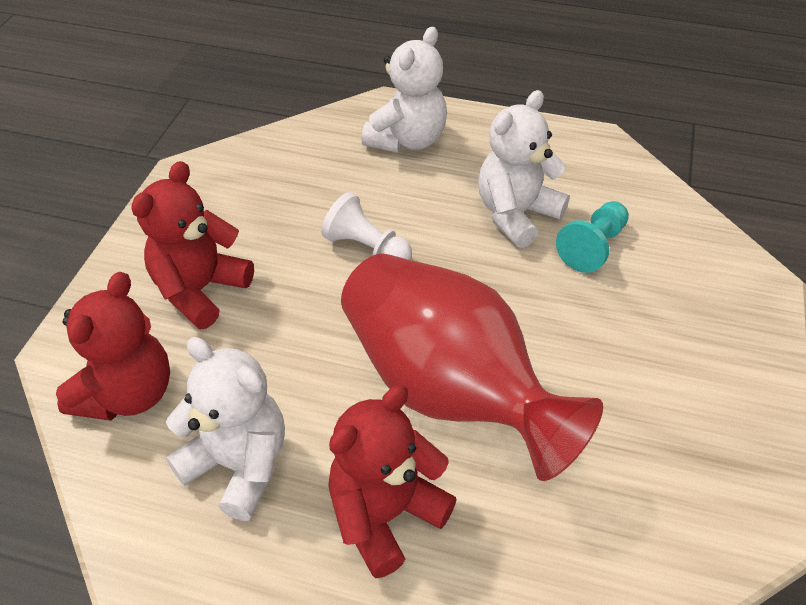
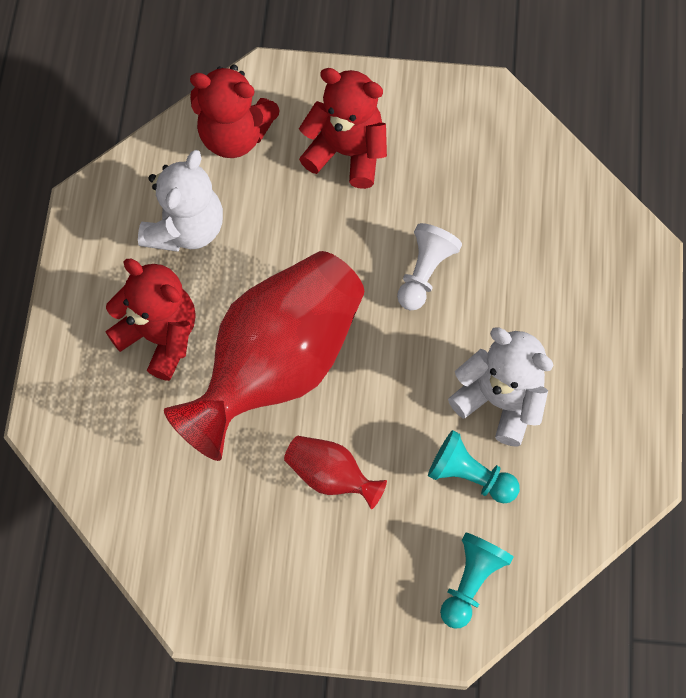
camera: 80 degrees right, 20 degrees up
(407, 140) = (590, 282): white teddy bear -> none
(589, 357) = (331, 475): none -> red vase
(702, 262) = (471, 581): none -> turquoise pawn

